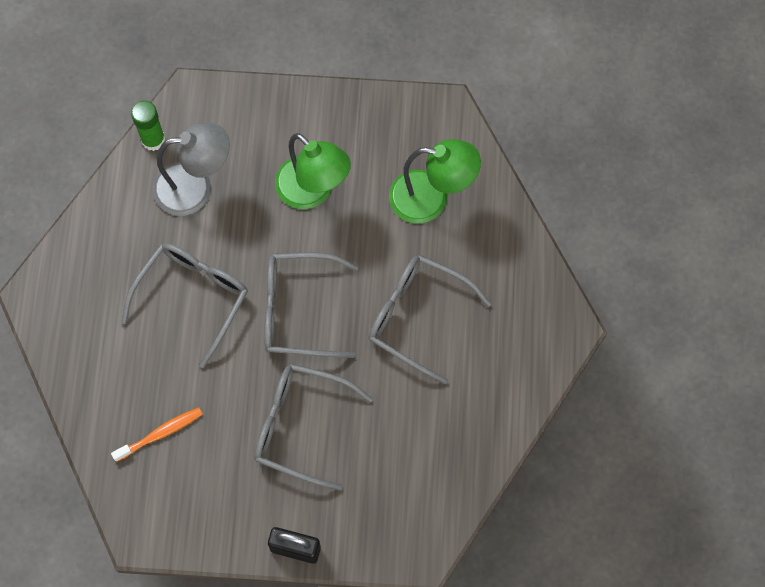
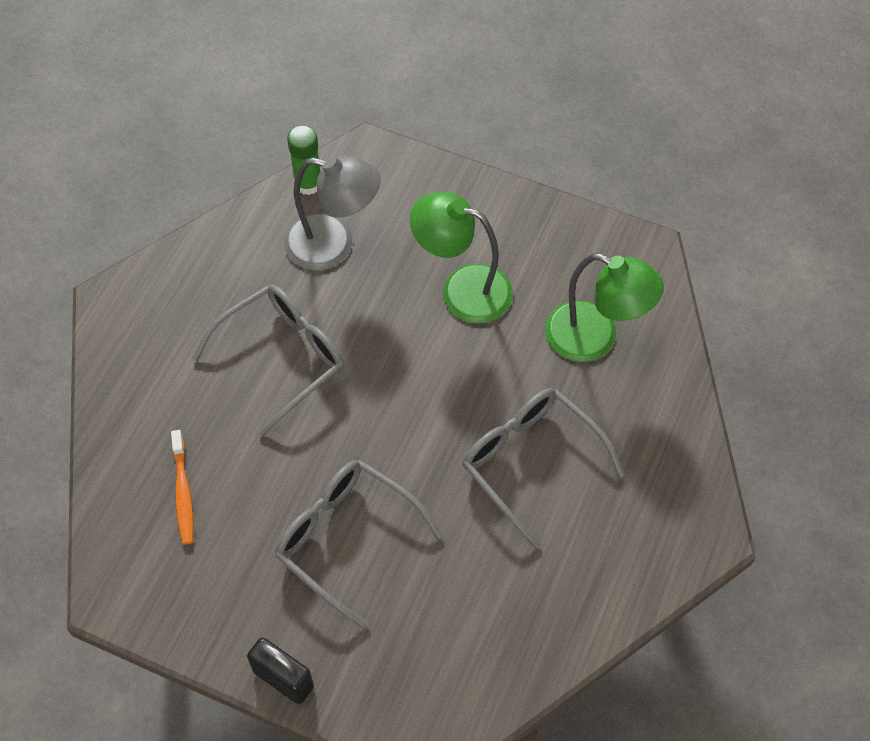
camera: 20 degrees right, 10 degrees down
(160, 434) = (183, 492): orange toothbrush -> orange toothbrush turned 90 degrees clockwise
(298, 310) = (395, 410): grey glasses -> none
(313, 191) = (462, 289): green lamp -> green lamp turned 135 degrees clockwise

